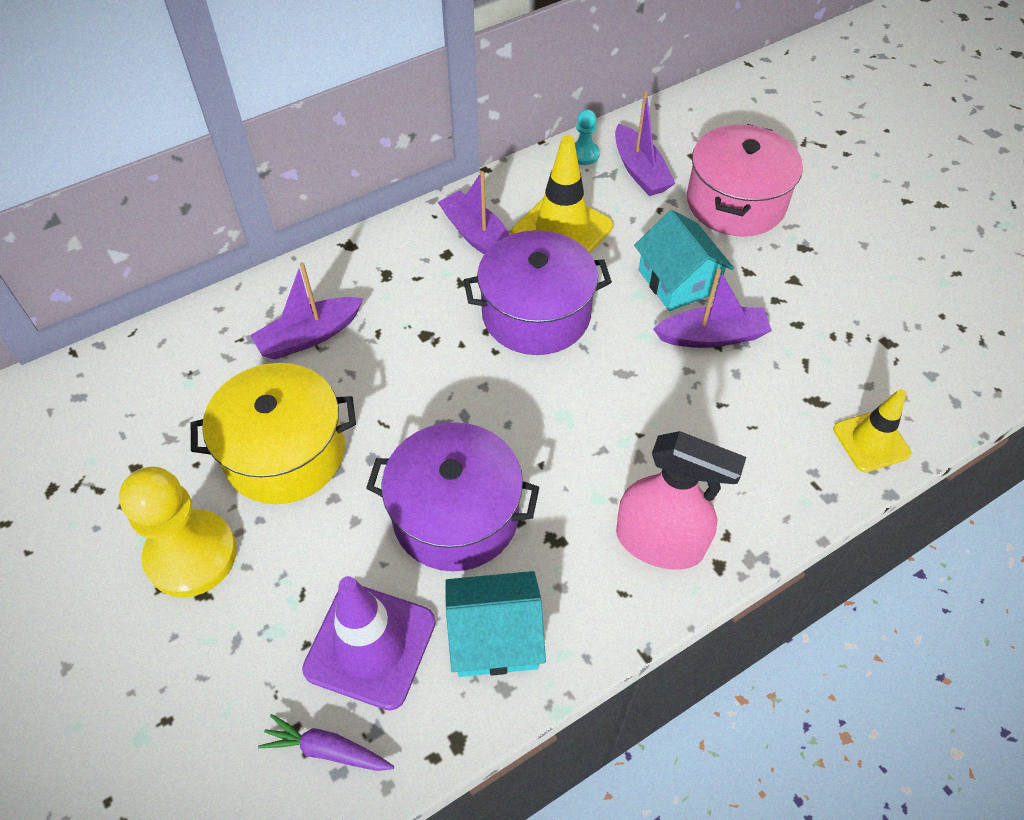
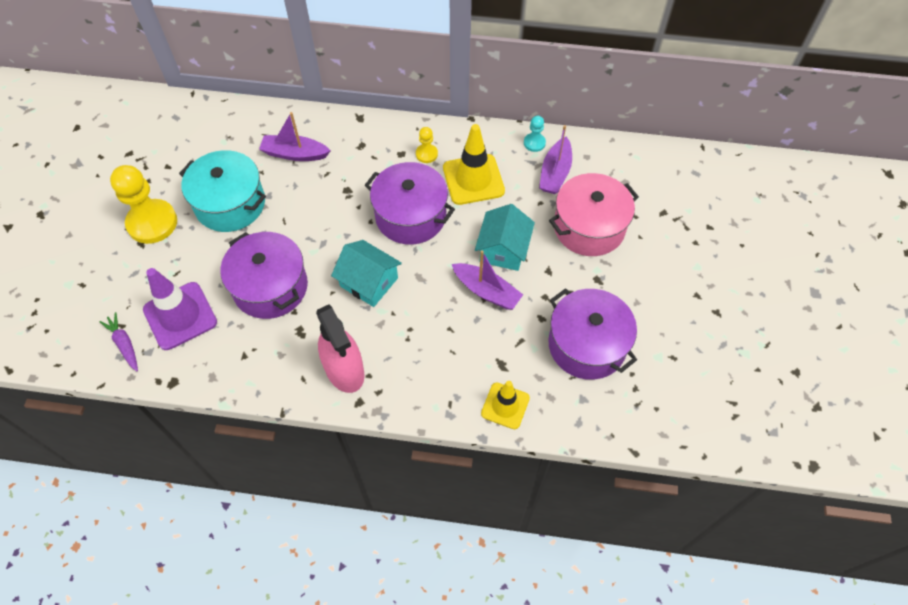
camera: 40 degrees right, 5 degrees up
(285, 453) = (230, 204): yellow pot -> turquoise pot
(478, 236) = (426, 154): purple boat -> yellow pawn
(495, 636) = (231, 353): turquoise house -> turquoise house (369, 282)
(871, 318) = (587, 345): none -> purple pot

